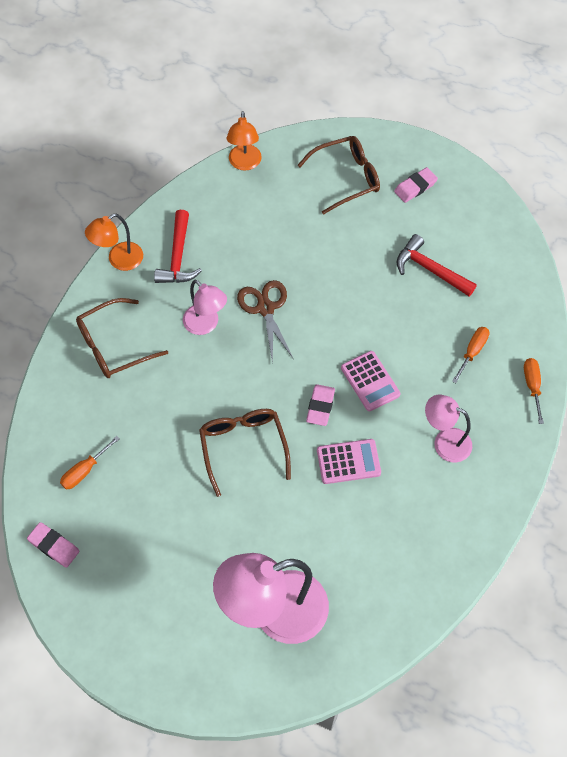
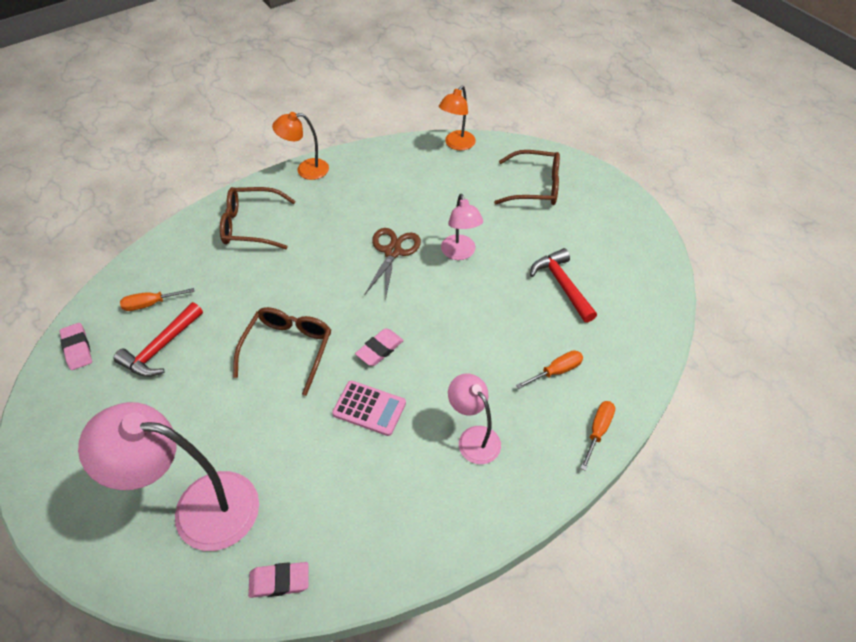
camera: 30 degrees right, 10 degrees down
(178, 257) = (352, 186): red hammer -> red hammer (161, 348)
(206, 325) = (334, 242): pink lamp -> pink lamp (460, 253)
(370, 381) = (440, 350): pink calculator -> none
(415, 187) = (593, 217): pink eraser -> pink eraser (279, 581)

